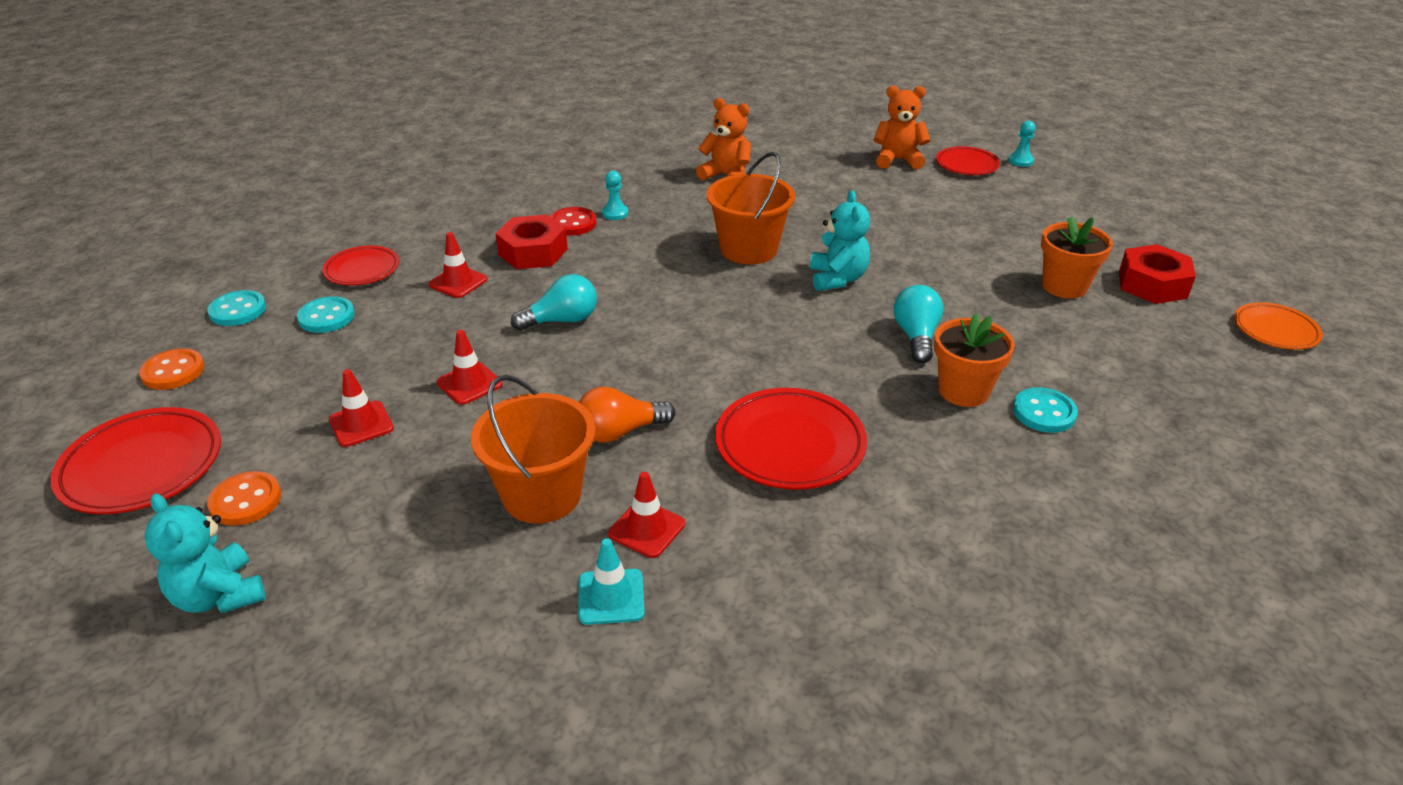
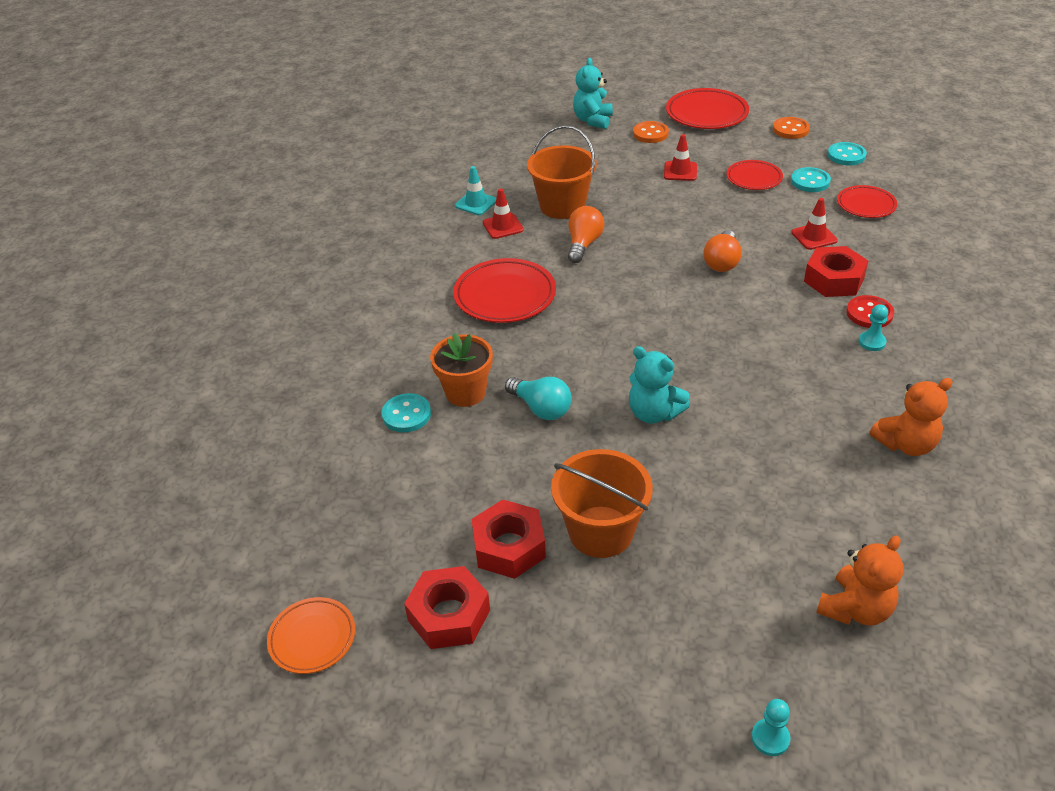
camera: 130 degrees right, 5 degrees up
(219, 595) = (593, 120): turquoise teddy bear -> turquoise teddy bear turned 75 degrees counterclockwise
(469, 383) = (684, 211): red traffic cone -> none
(562, 320) = (722, 262): turquoise light bulb -> orange light bulb
(748, 249) = (744, 388): orange bucket -> orange bucket (601, 532)
(966, 165) = (797, 668): red plate -> red plate (754, 178)
(1064, 286) = (509, 547): orange flower pot -> red nut

